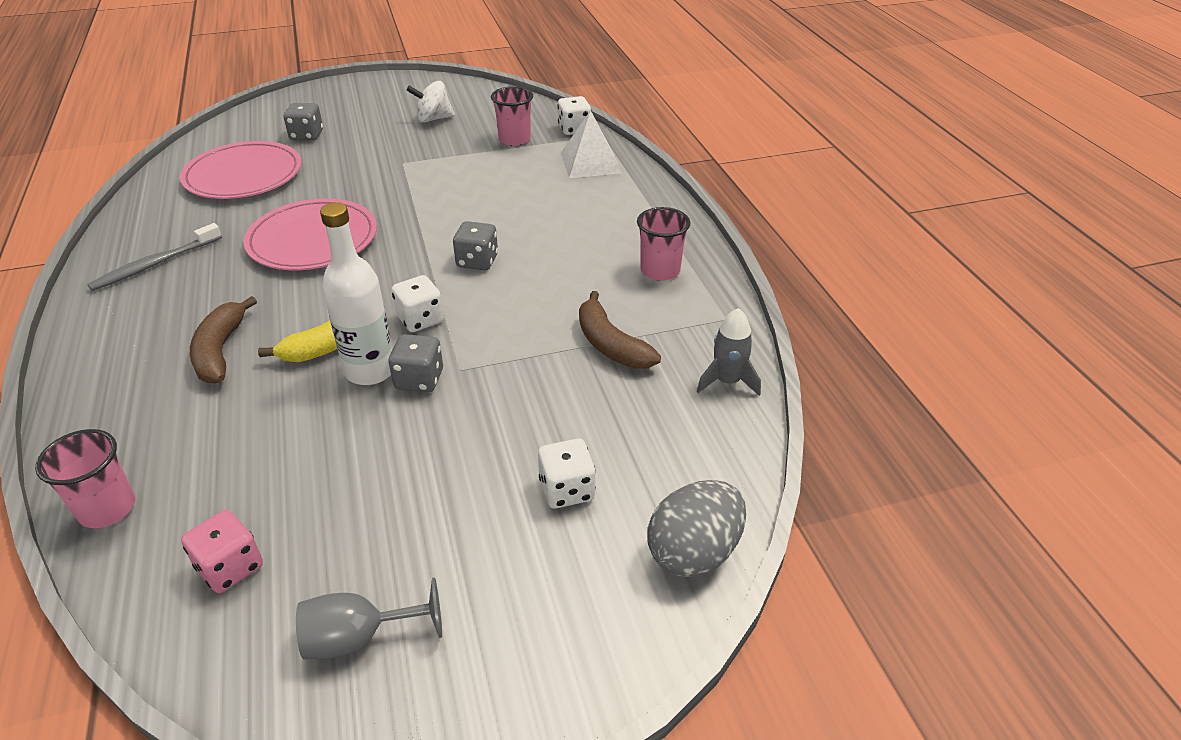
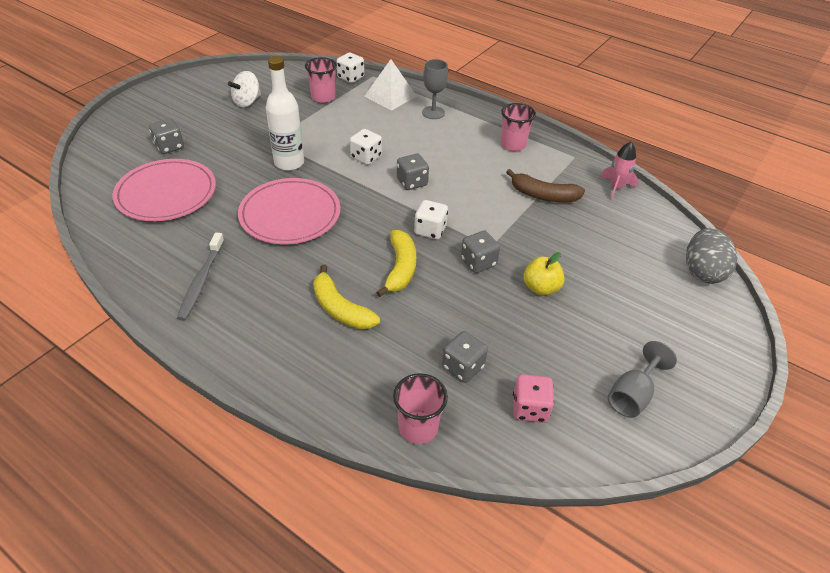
camera: 40 degrees left, 5 degrees up
(220, 351) = (340, 308): brown banana -> yellow banana
(236, 478) = (463, 367): none -> grey dice
(370, 371) = (446, 272): white bottle -> white bottle (289, 163)
(445, 446) = (540, 288): none -> yellow apple
(567, 490) = (621, 275): white dice -> white dice (366, 157)
(614, 198) = (433, 113): none -> grey goblet
(727, 381) = (615, 188): grey rocket -> pink rocket

